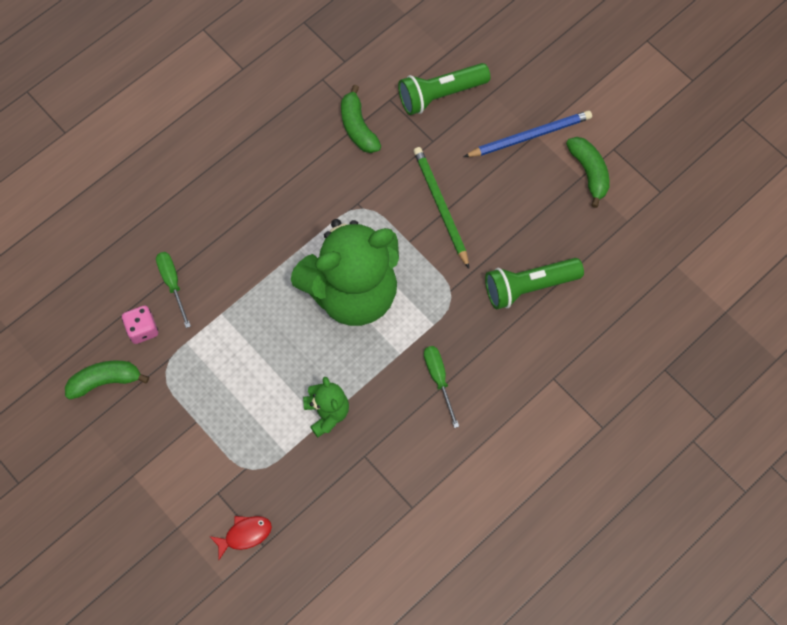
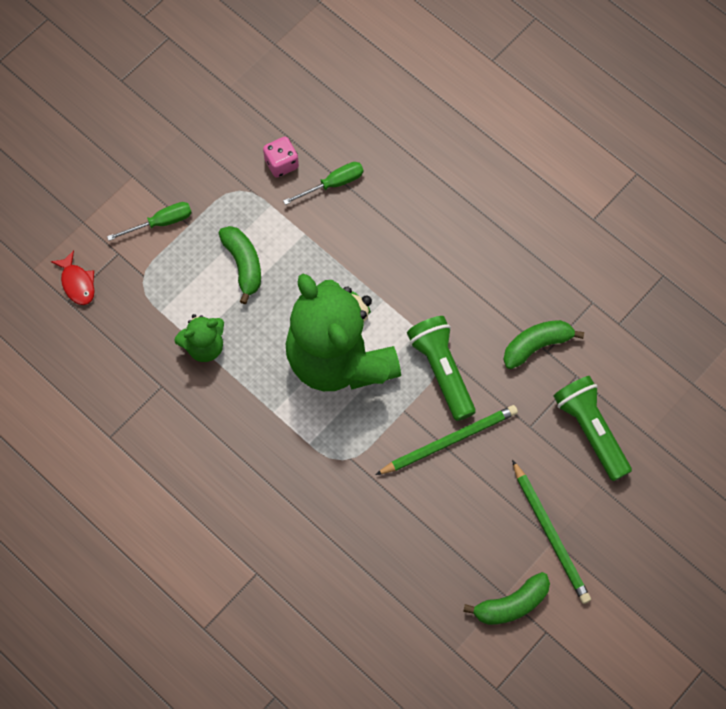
camera: 85 degrees right, 0 degrees up
(105, 381) = (225, 138): green banana -> green banana (243, 265)
(438, 379) = (247, 453): green screwdriver -> green screwdriver (160, 223)
(528, 287) = (361, 542): green flashlight -> green flashlight (442, 370)
(530, 136) = (550, 534): blue pencil -> green pencil

